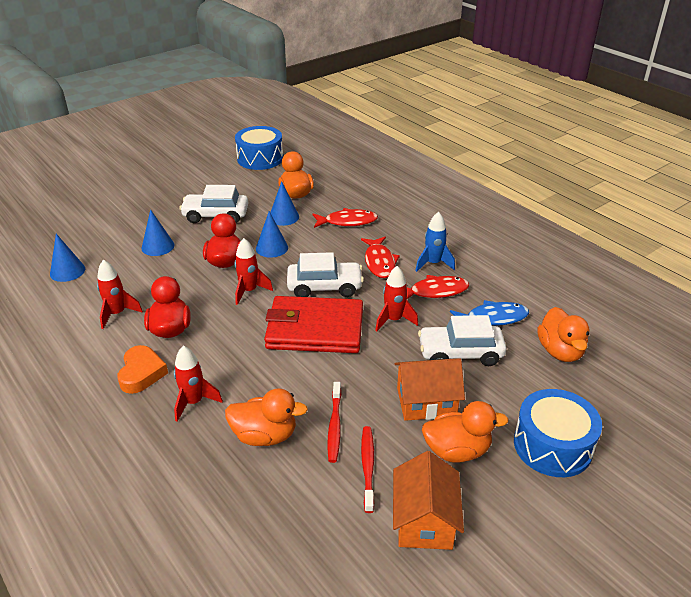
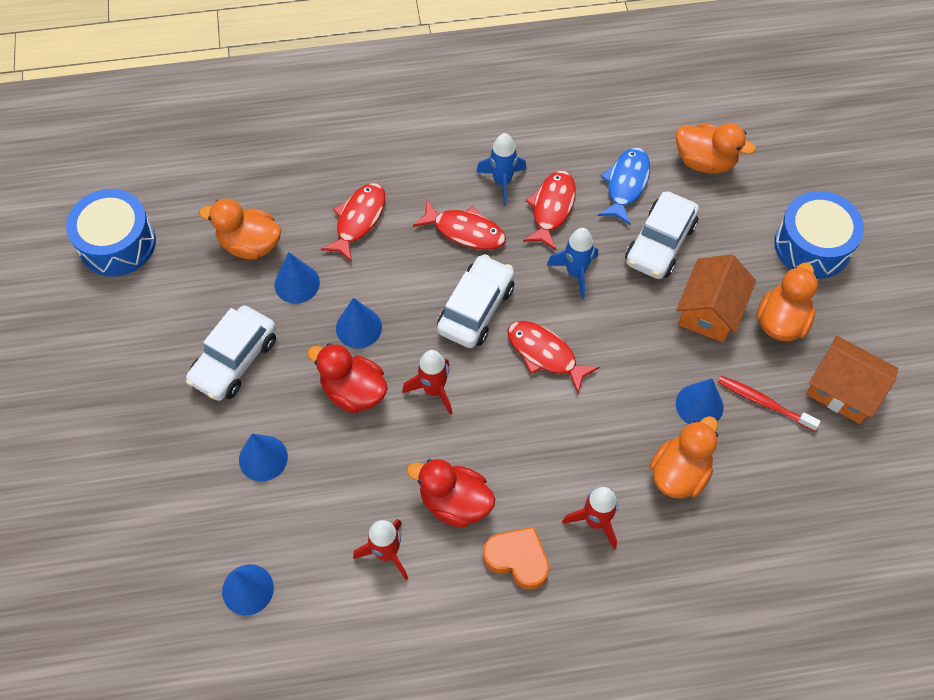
camera: 60 degrees left, 25 degrees up
(315, 329) = (545, 354): red wallet -> red fish
(334, 426) = (699, 405): red toothbrush -> blue cone
(394, 320) = (575, 272): red rocket -> blue rocket

